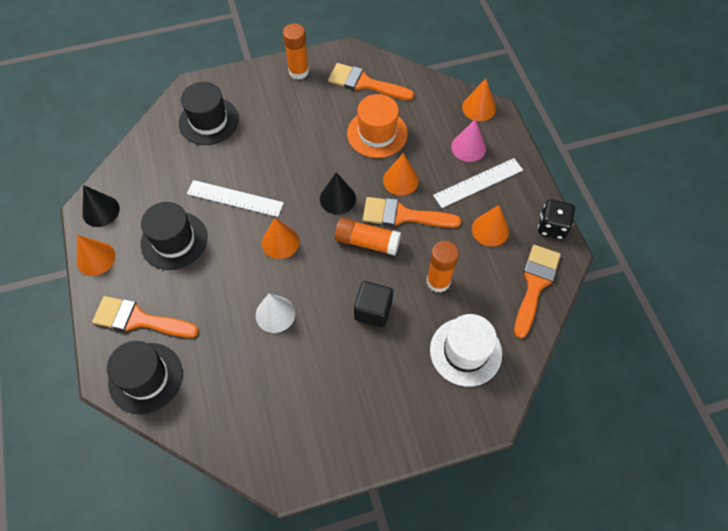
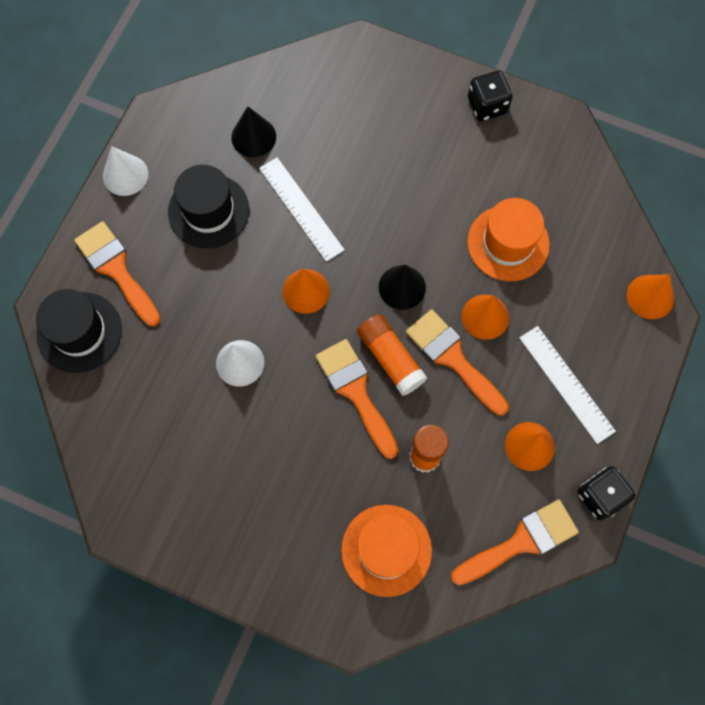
camera: 40 degrees right, 10 degrees up
(96, 258) = (125, 175): orange cone -> white cone
(101, 211) = (166, 126): black cone -> black cone (253, 137)
(209, 121) = (345, 99): black hat -> none
(298, 71) = (487, 106): orange glue stick -> black dice
(364, 83) = (547, 172): orange brush -> orange brush (355, 392)
(373, 310) = (334, 434): black cube -> none
(465, 351) = (386, 550): white hat -> orange hat
(468, 147) = (594, 335): pink cone -> none
(478, 183) = (566, 384): white ruler -> white ruler turned 45 degrees clockwise

